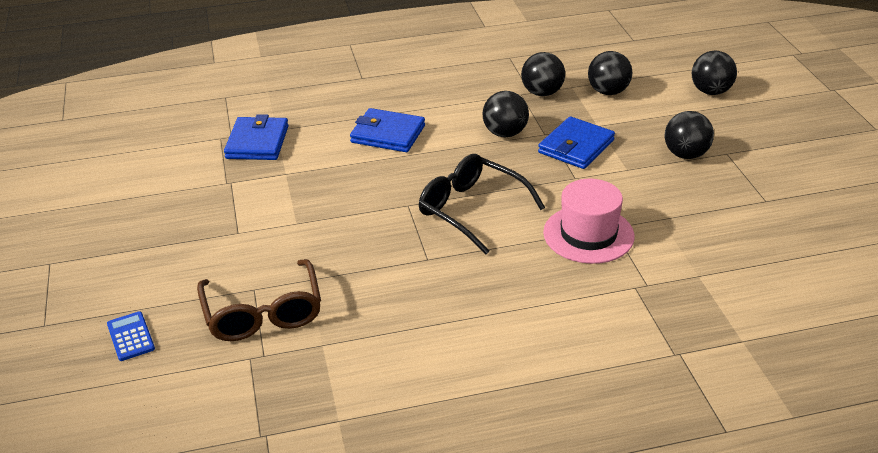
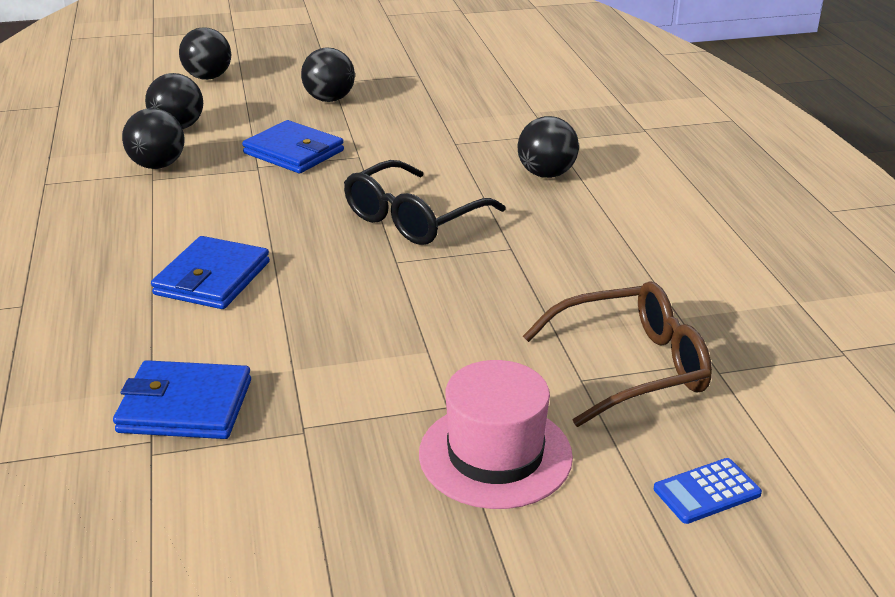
camera: 90 degrees left, 5 degrees down
(505, 133) = (246, 193): black ball -> black ball (546, 174)
(588, 234) = (467, 155): pink hat -> pink hat (495, 455)

